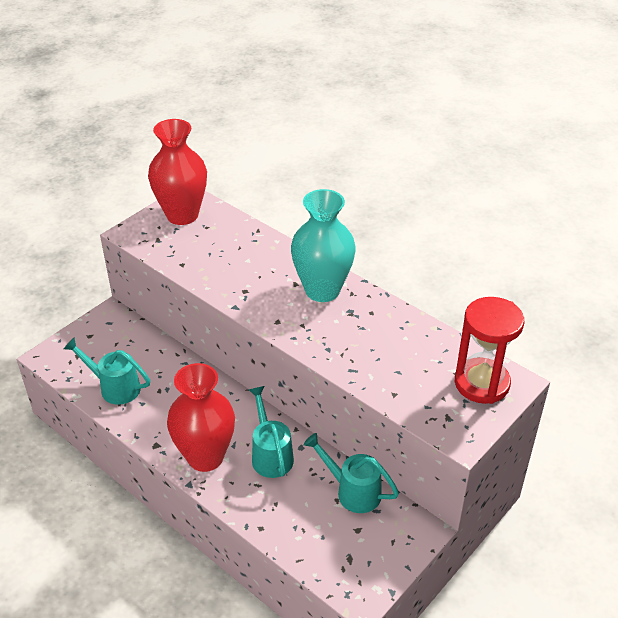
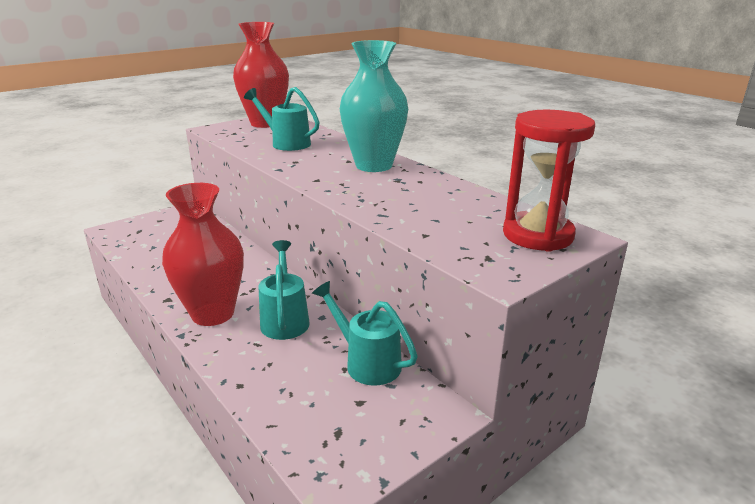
camera: 10 degrees right, 15 degrees down
(115, 387) = (157, 254): turquoise watering can -> turquoise watering can (286, 143)

